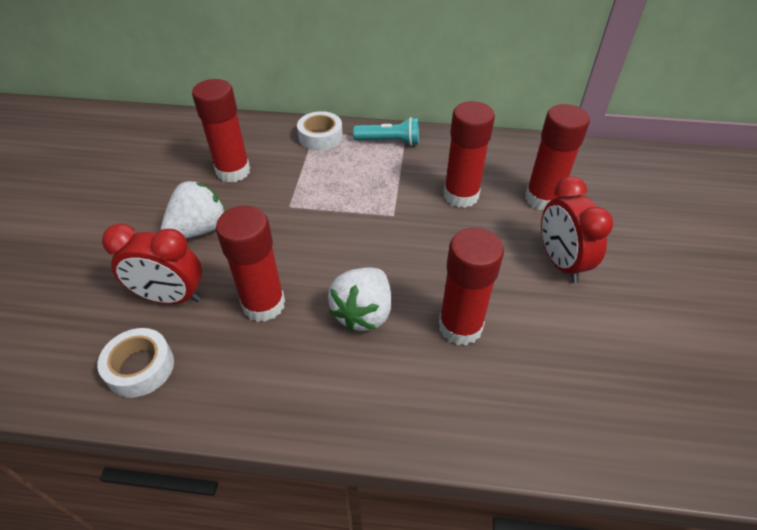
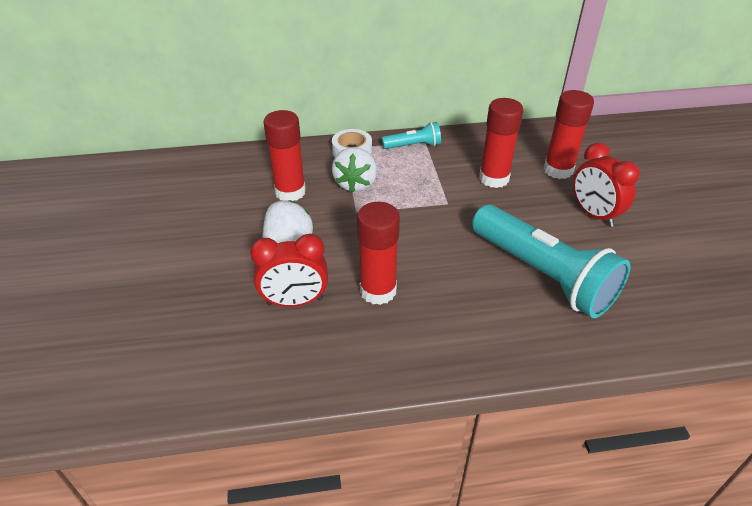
camera: 15 degrees left, 5 degrees down
(140, 367) = (301, 359): white tape -> none
(363, 313) = (463, 280): white strawberry -> white strawberry (356, 184)
(460, 327) = (542, 275): red glue stick -> turquoise flashlight

